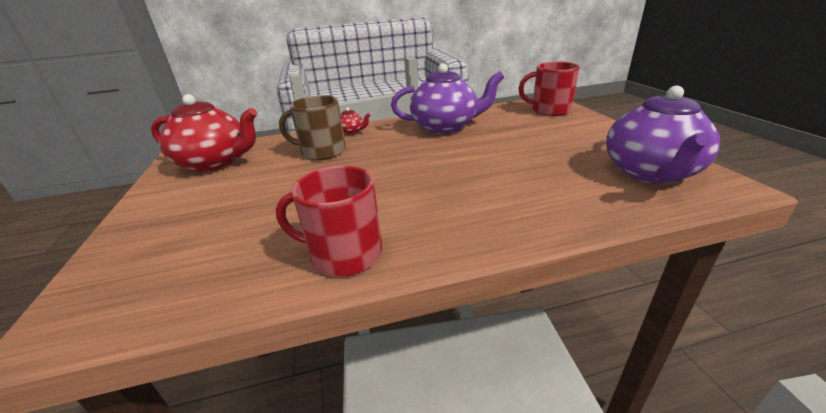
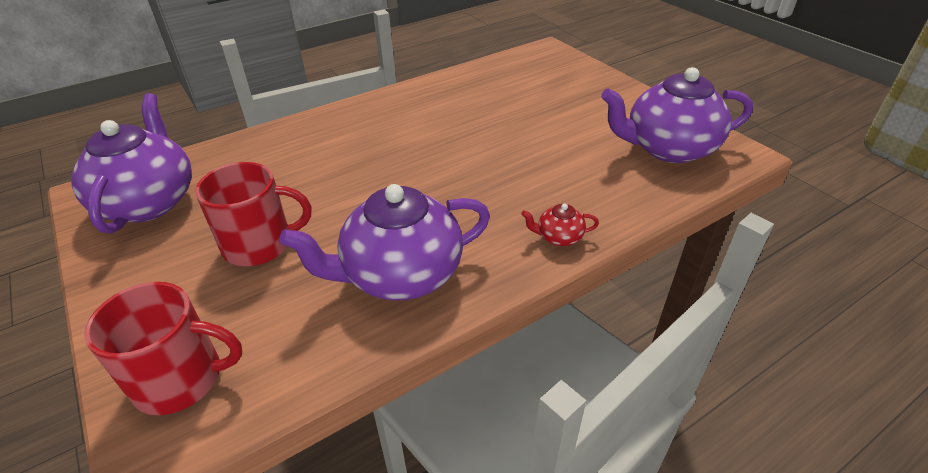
camera: 160 degrees right, 10 degrees up
(215, 163) = (668, 149): red teapot -> purple teapot
(322, 152) = (555, 185): brown mug -> none
(344, 254) = (428, 94): red mug -> red mug (259, 244)

